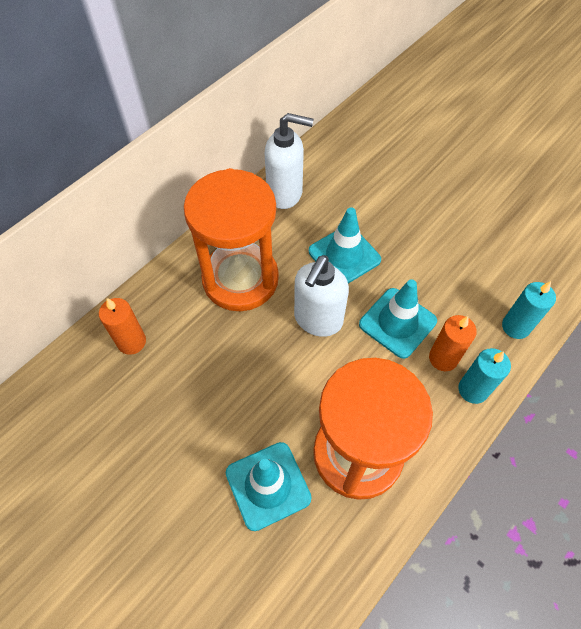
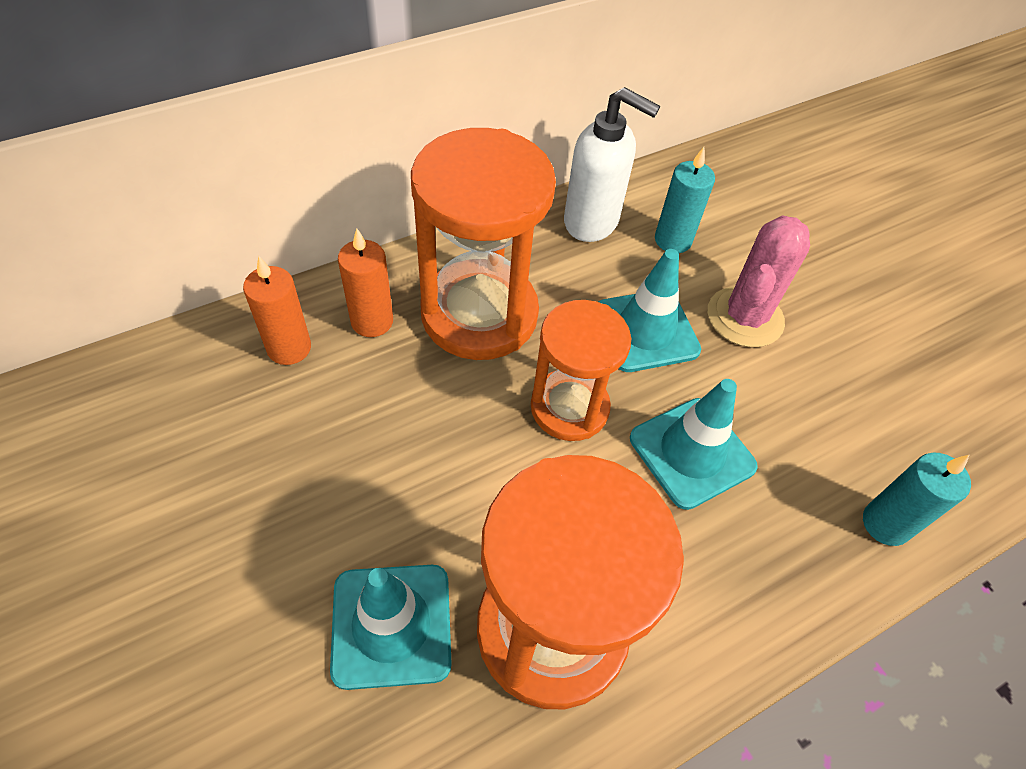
camera: 15 degrees right, 5 degrees down
(318, 320) = (569, 407): white soap dispenser -> orange hourglass
(399, 227) = (745, 317): none -> pink cactus
(443, 358) = (746, 531): orange candle -> orange candle (372, 321)
(473, 390) = (779, 597): turquoise candle -> turquoise candle (673, 240)

